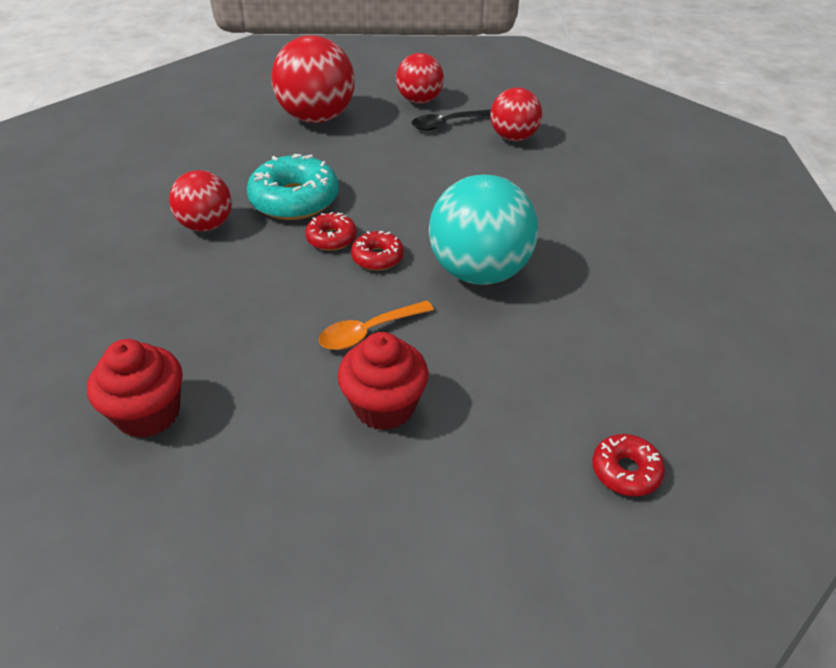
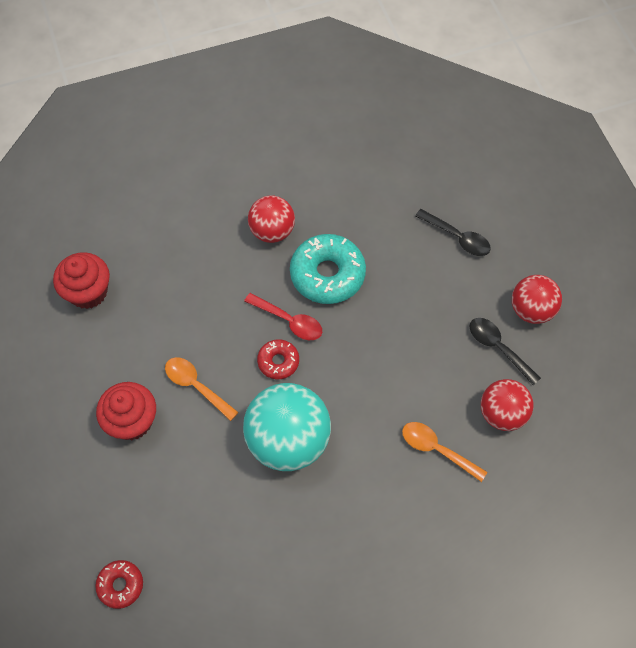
camera: 70 degrees right, 20 degrees up
(317, 118) = (457, 237): red ball -> black spoon
(331, 238) = (289, 321): red donut -> red spoon
(534, 179) = (436, 449): none -> orange spoon

